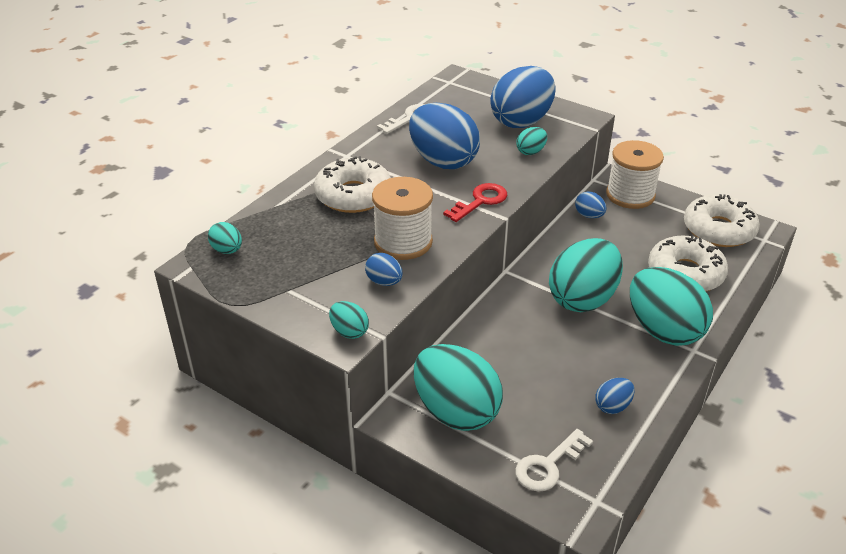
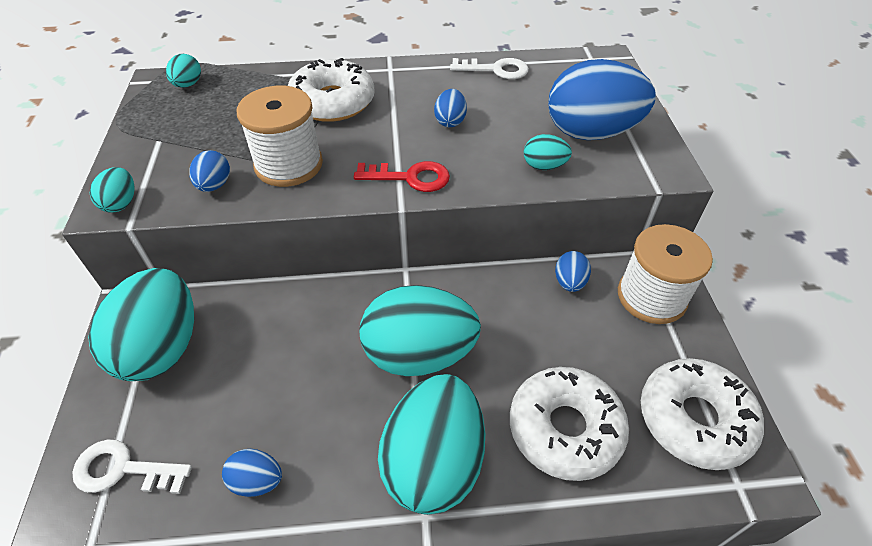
camera: 50 degrees right, 10 degrees up
(443, 161) = (450, 121): blue egg -> blue egg, size x0.44

